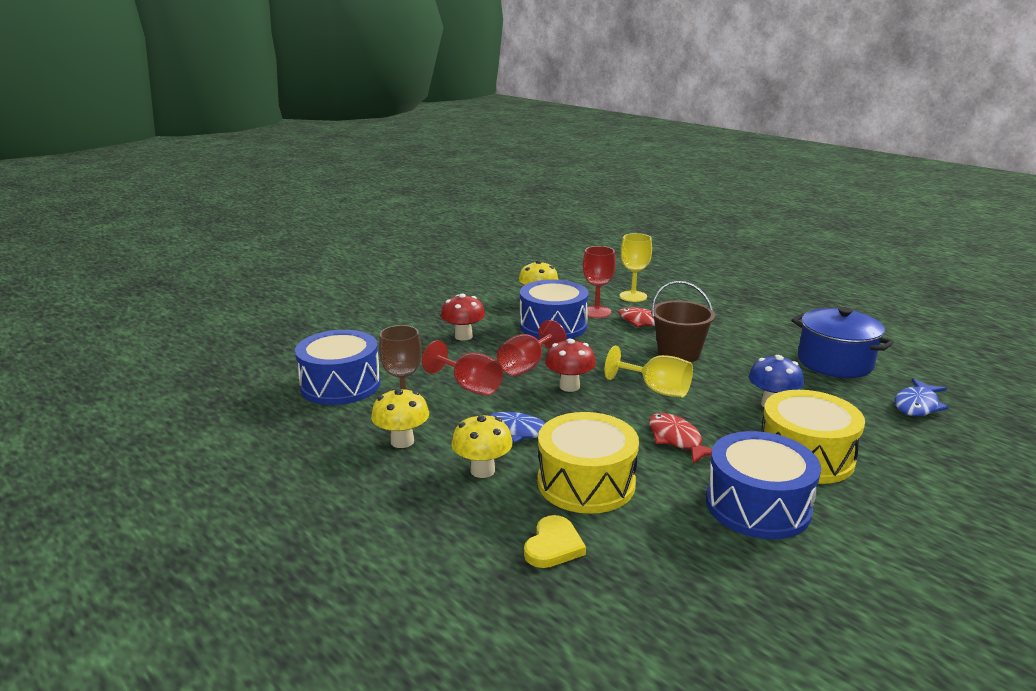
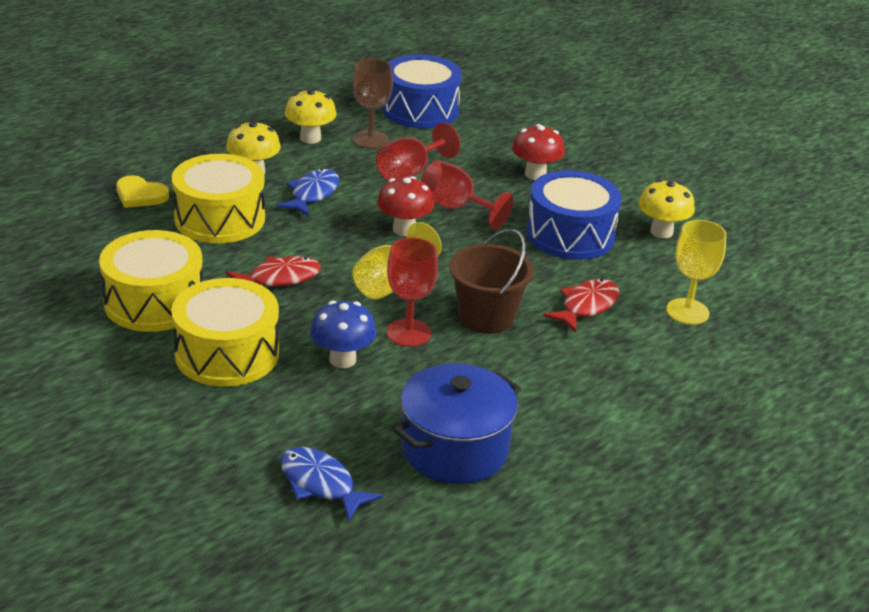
camera: 90 degrees right, 10 degrees up
(596, 312) = (621, 272): red goblet -> red goblet (408, 333)
(757, 505) = (154, 302): blue drum -> yellow drum

